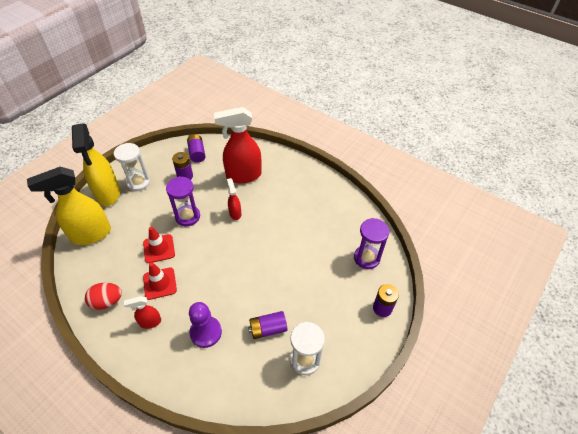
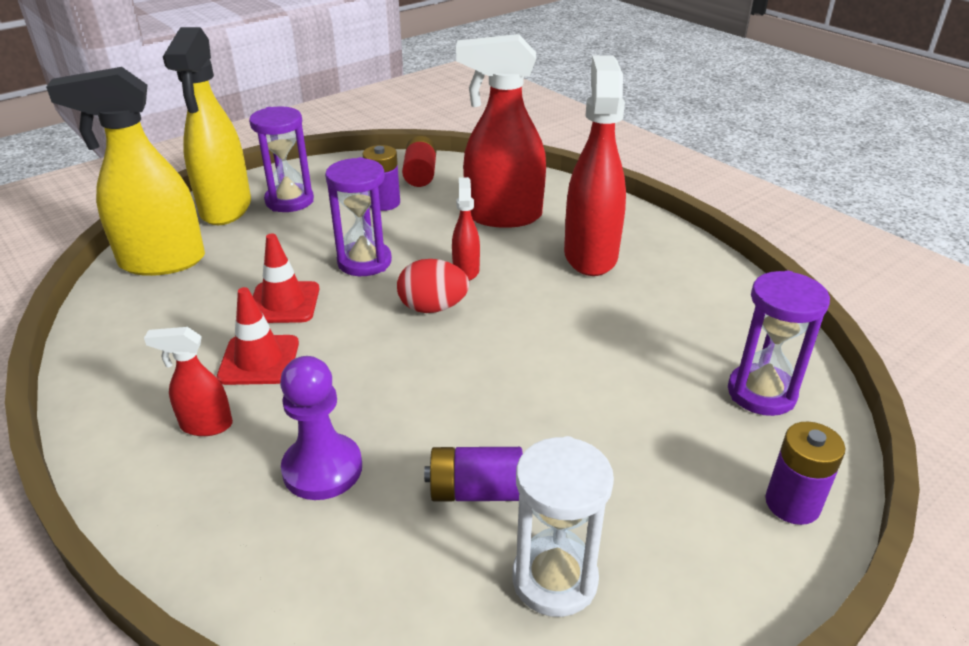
camera: 15 degrees right, 15 degrees down
(107, 301) = (135, 372): red egg -> red egg (433, 308)
(138, 183) = (289, 201): white hourglass -> purple hourglass
(197, 153) = (420, 174): purple battery -> red battery
(287, 194) = (590, 255): none -> red spray bottle

